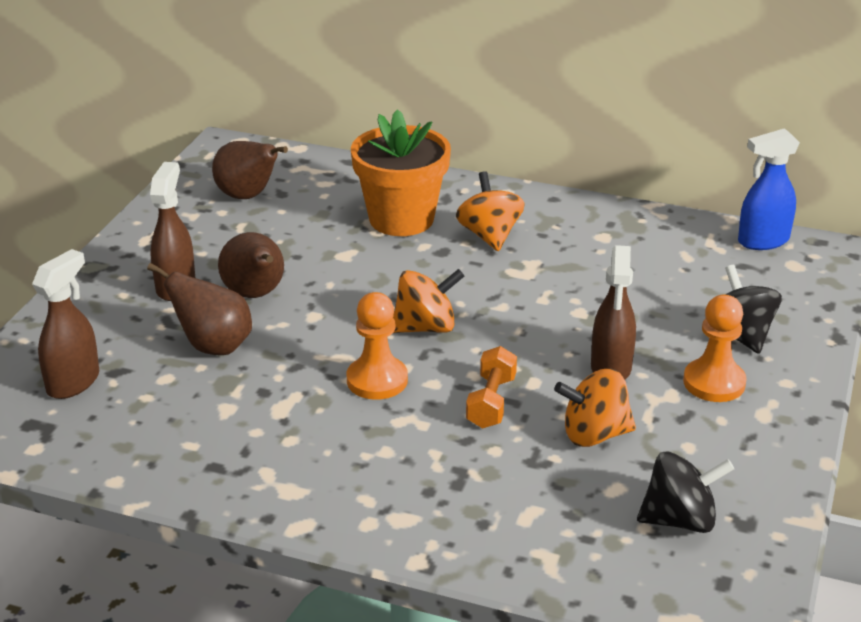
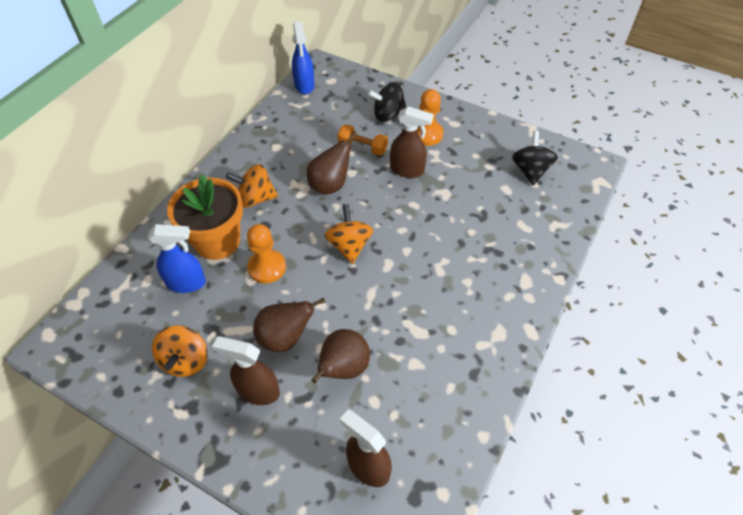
camera: 80 degrees left, 20 degrees up
(248, 196) = (144, 333): brown pear -> brown pear (330, 185)
(327, 210) = (186, 283): none -> blue spray bottle
(377, 380) = (399, 277): orange pawn -> orange pawn (267, 267)
(491, 402) = (429, 226): orange dumbbell -> orange dumbbell (362, 147)
(594, 434) = (463, 188): orange spinning top -> orange spinning top (186, 360)

